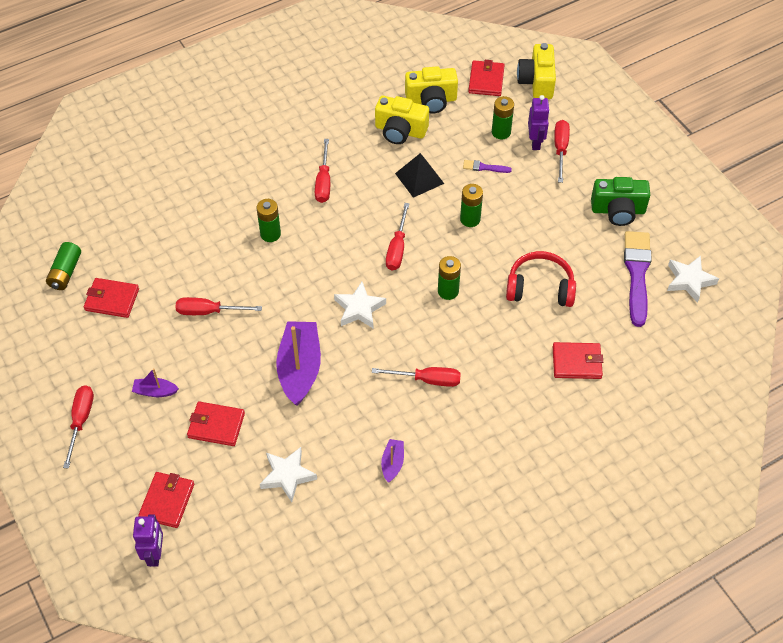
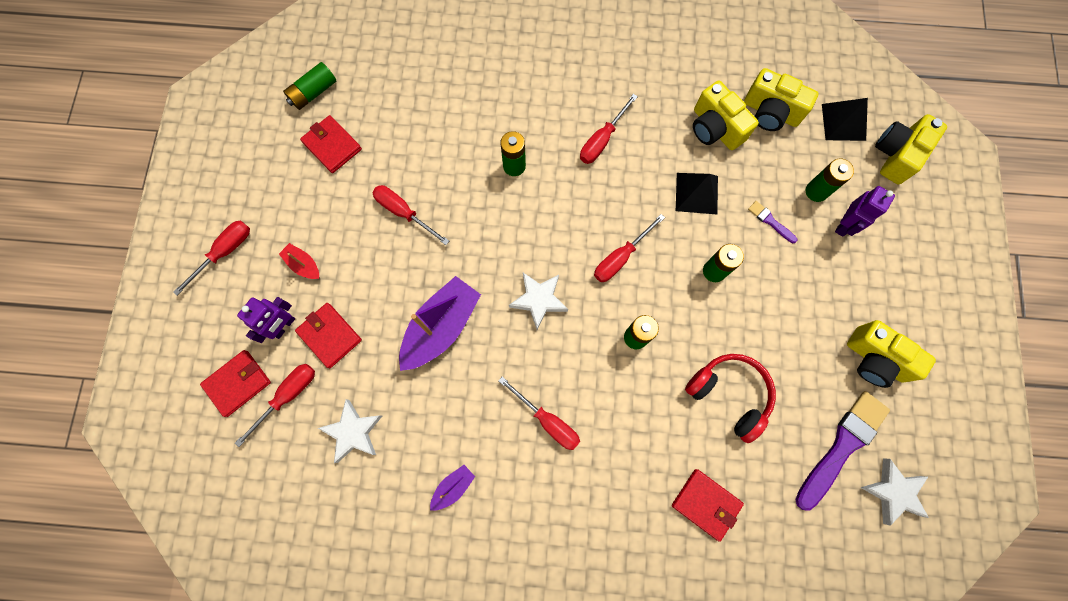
camera: 35 degrees right, 20 degrees up
(155, 391) = (303, 264): purple boat -> red boat
(155, 554) = (192, 429): purple robot -> purple robot (284, 326)
(486, 80) = (843, 122): red wallet -> black pyramid
(560, 149) = (865, 249): red screwdriver -> red screwdriver (288, 396)
(618, 210) = (875, 359): green camera -> yellow camera

